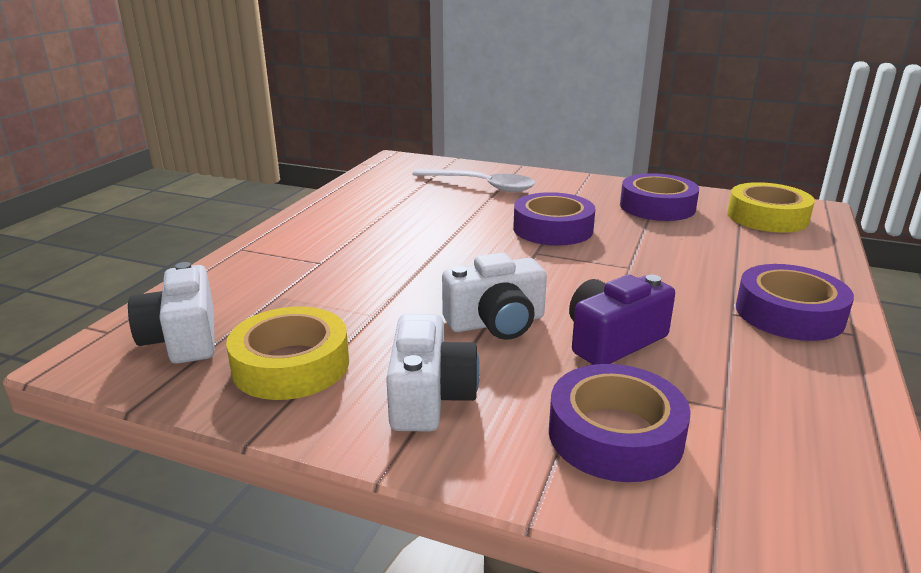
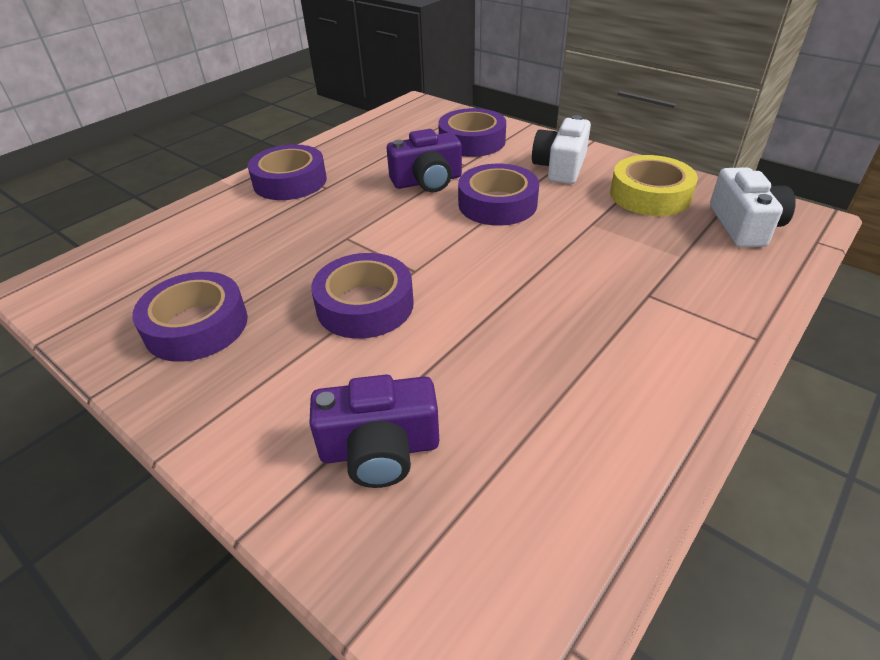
camera: 160 degrees left, 15 degrees up
(482, 186) = (380, 449): white spoon -> purple camera
(496, 322) = (497, 204): white camera -> purple tape
(767, 217) = (115, 281): yellow tape -> none

